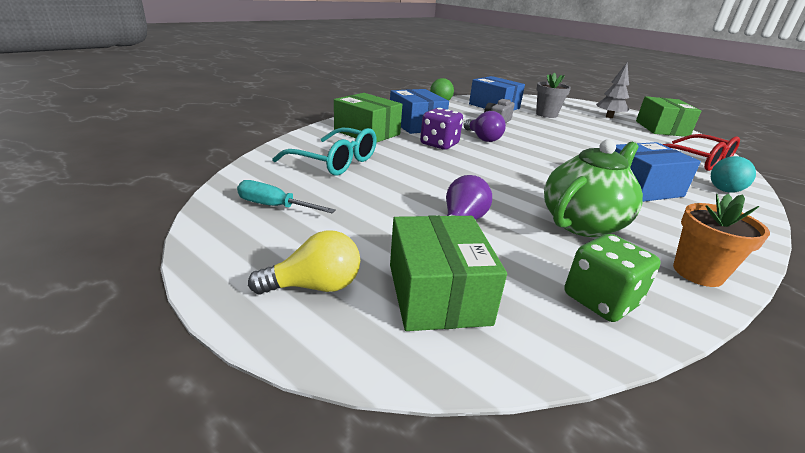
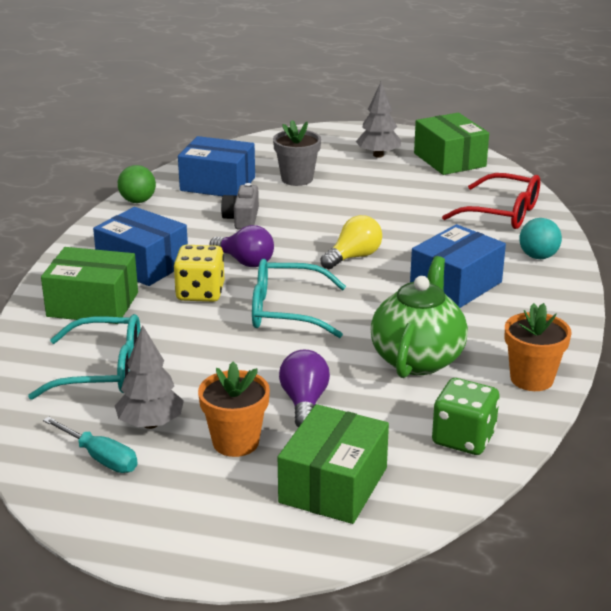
camera: 25 degrees left, 0 degrees up
(274, 206) = (101, 458): turquoise screwdriver -> turquoise screwdriver turned 135 degrees counterclockwise
(315, 286) = (227, 521): yellow light bulb -> yellow light bulb (353, 257)
(332, 198) = (150, 424): none -> grey tree
(382, 230) = (235, 442): none -> orange flower pot
(438, 293) = (333, 485): green box -> green box turned 60 degrees clockwise
(439, 144) = (200, 293): purple dice -> yellow dice
(491, 167) = (286, 311): none -> turquoise glasses

